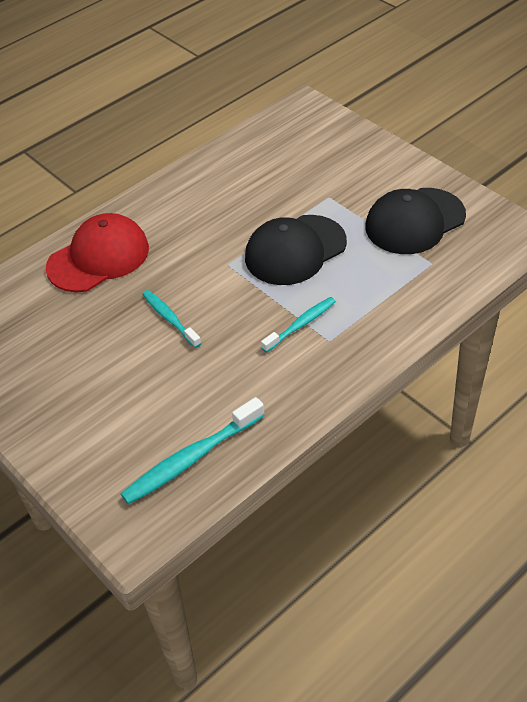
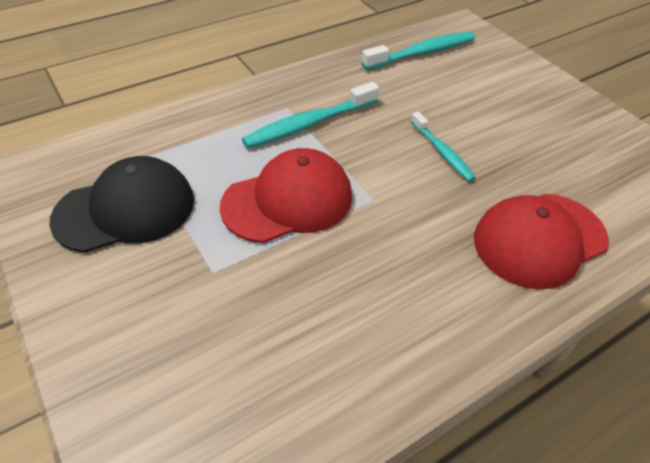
camera: 175 degrees left, 0 degrees up
(295, 250) = (288, 201): black cap -> red cap
(301, 324) = (309, 124): turquoise toothbrush -> turquoise toothbrush, size x1.58

